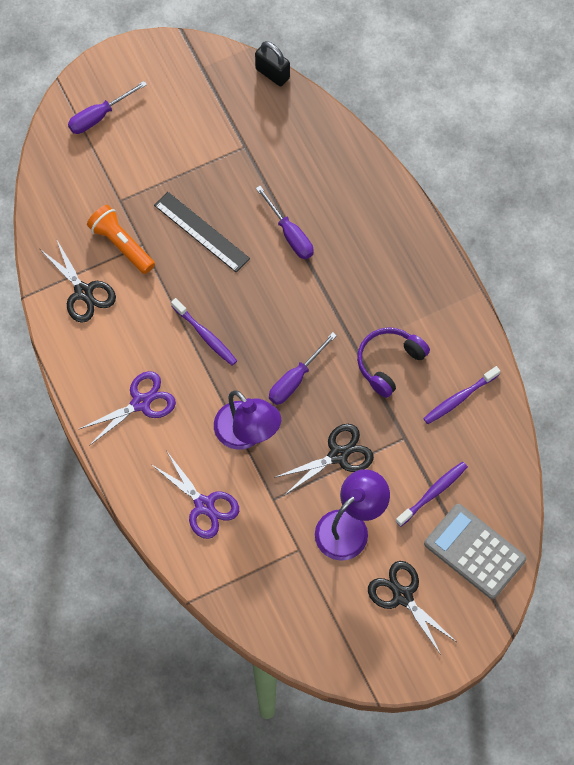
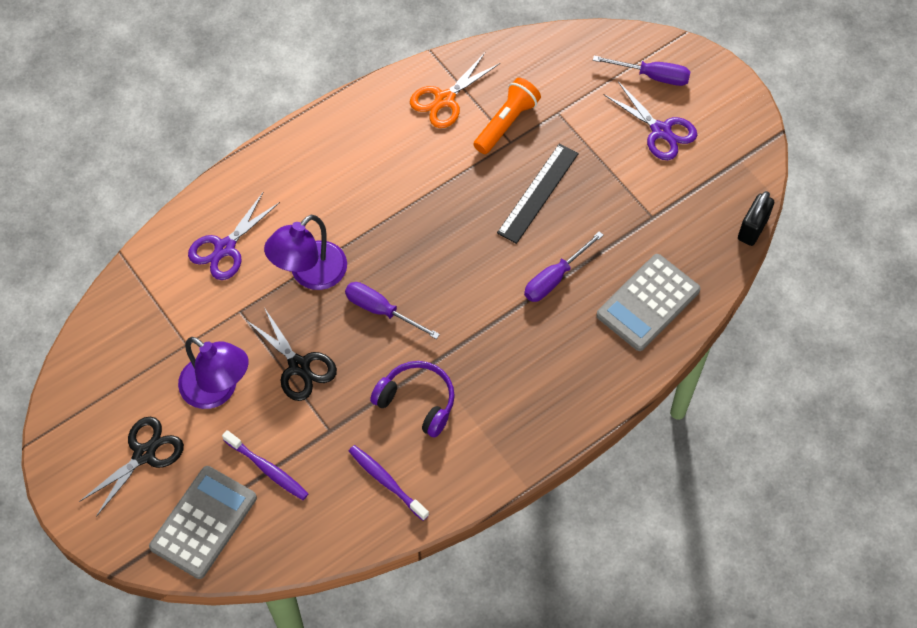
camera: 80 degrees right, 5 degrees down
(83, 292) = (445, 99): black scissors -> orange scissors
(99, 116) = (652, 76): purple screwdriver -> purple screwdriver turned 150 degrees clockwise
(141, 403) = (330, 172): purple scissors -> purple scissors (661, 131)
(205, 335) = (417, 217): purple toothbrush -> none
(327, 167) = (648, 303): none -> grey calculator

